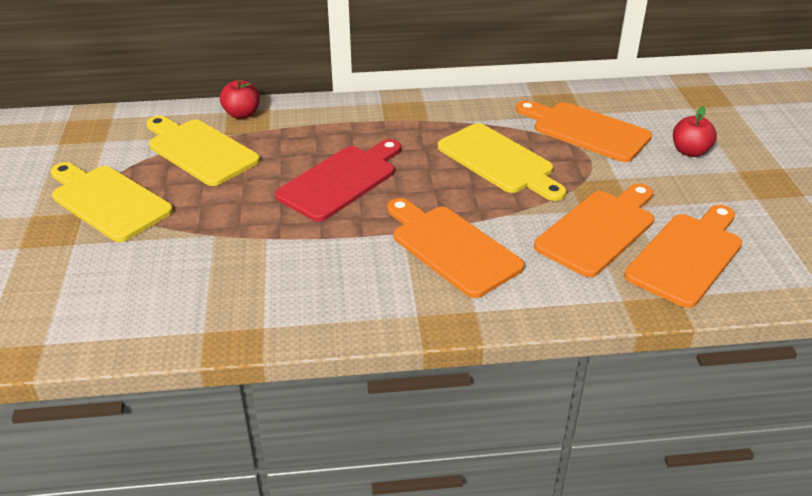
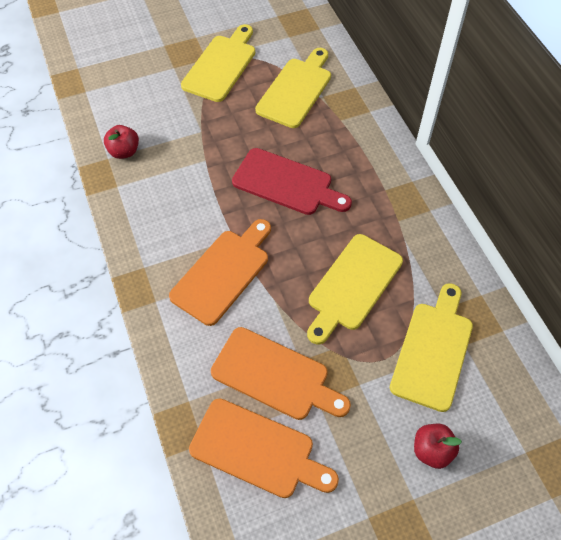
camera: 75 degrees right, 20 degrees up
(242, 114) = (354, 97): red apple -> red apple (124, 151)
(586, 131) = (433, 350): orange cutting board -> yellow cutting board

